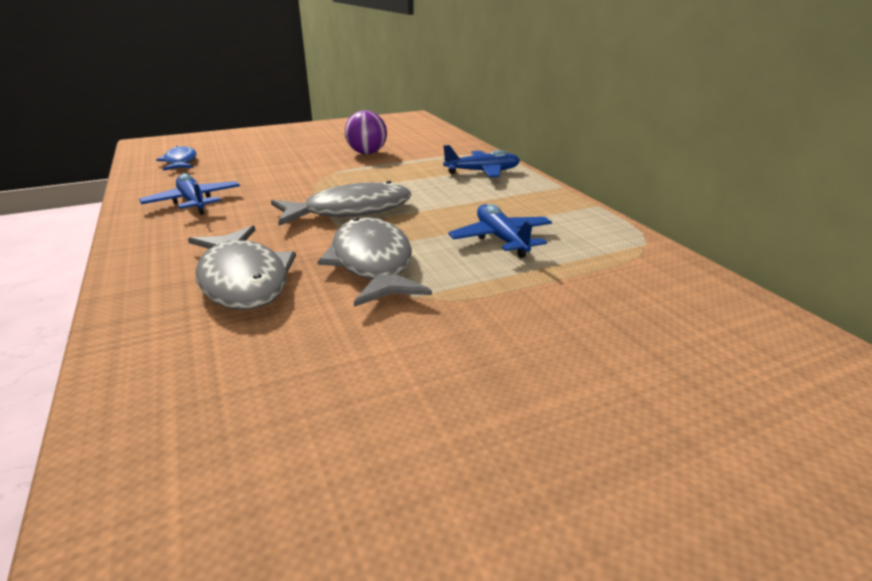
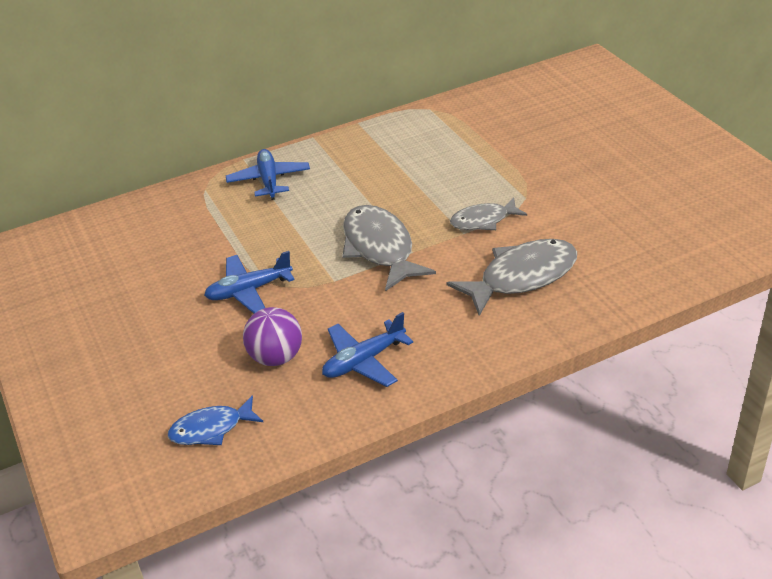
camera: 90 degrees left, 10 degrees up
(367, 153) = (191, 266): purple ball -> purple ball (276, 357)
(372, 263) = (483, 221): grey fish -> grey fish, size x0.60
(501, 239) = (431, 166): blue plane -> blue plane (249, 290)

